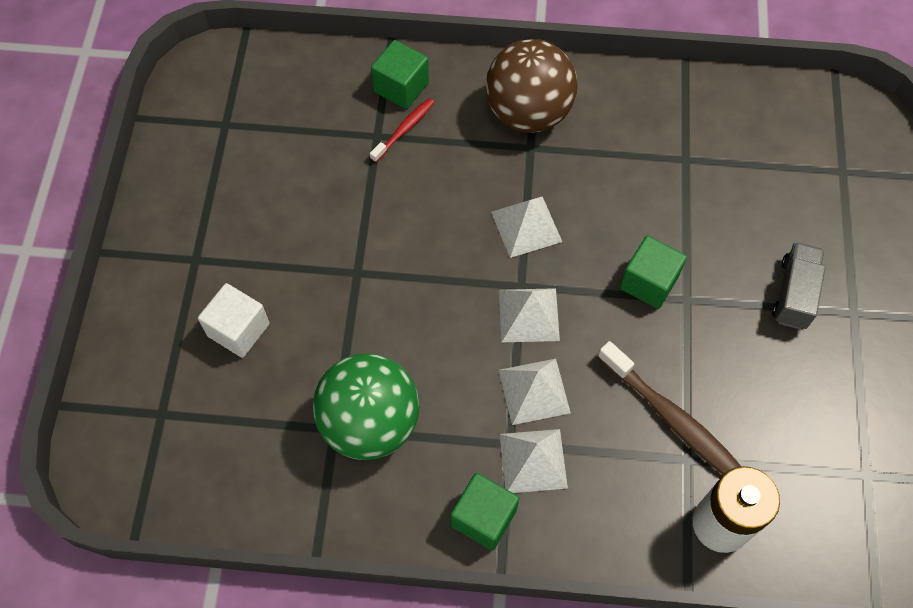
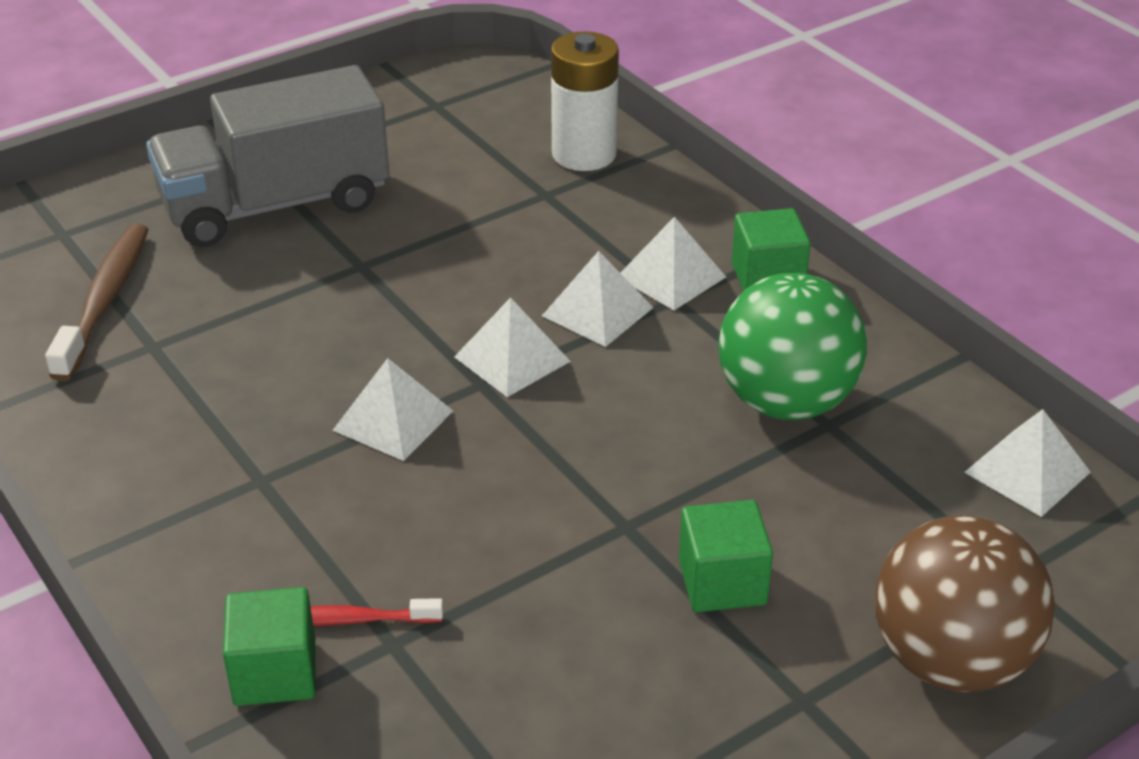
camera: 130 degrees left, 25 degrees down
(207, 494) = (1027, 472): none -> white pyramid
(238, 330) = (833, 581): white cube -> none
(528, 113) = (201, 512): brown ball -> brown ball (950, 660)
(649, 282) = (368, 297): green cube -> green cube (722, 582)
(673, 419) = (515, 217): brown toothbrush -> brown toothbrush (105, 300)
(794, 294) = (276, 205): grey truck -> grey truck, size x2.08

